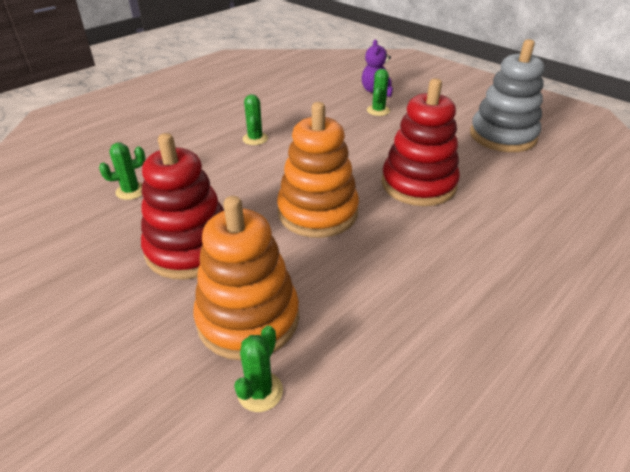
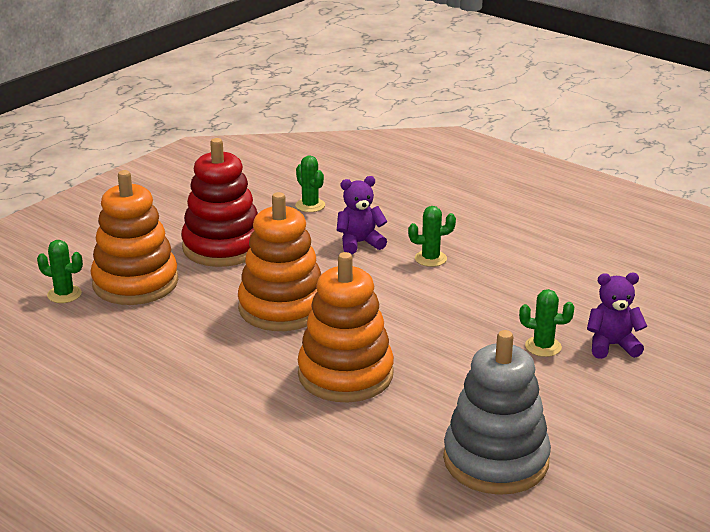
camera: 85 degrees right, 10 degrees down
(217, 168) = (359, 243): none -> purple teddy bear
(418, 184) = (345, 374): red stacking toy -> orange stacking toy

